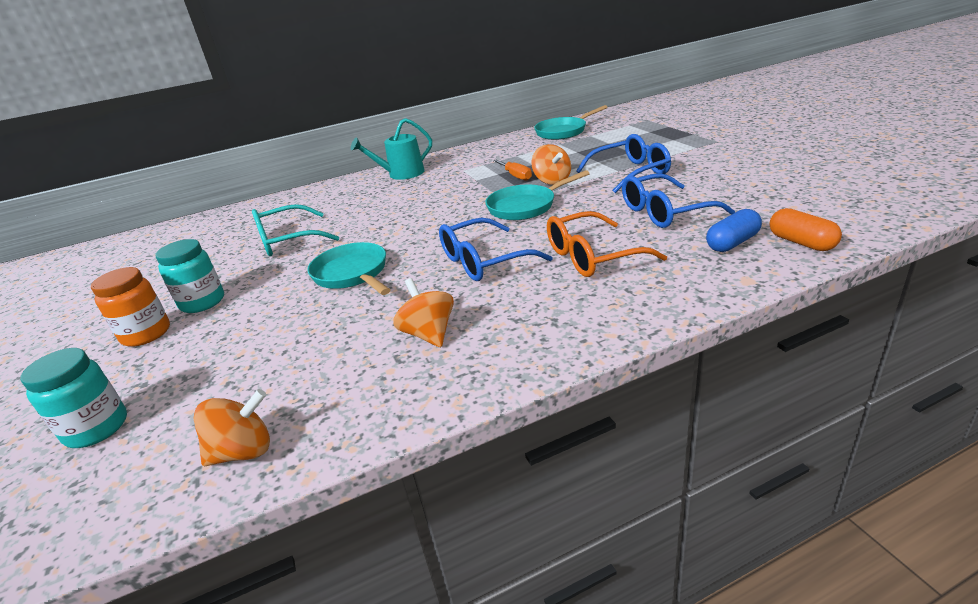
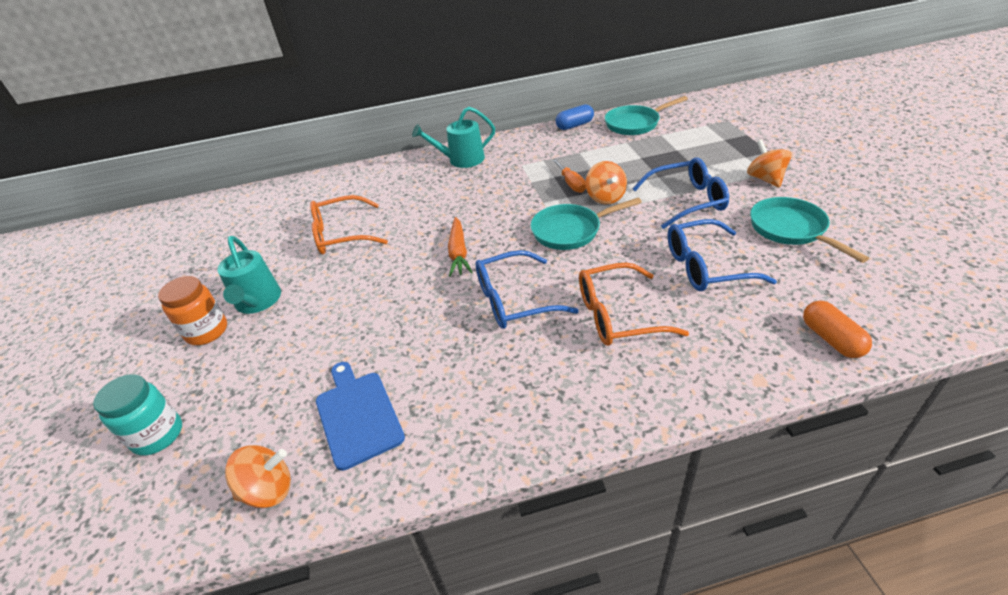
camera: 10 degrees right, 10 degrees up
(202, 302) = (258, 302): turquoise jar -> turquoise watering can
(288, 240) = (342, 234): turquoise glasses -> orange glasses
(336, 372) = (357, 415): none -> blue cutting board
(352, 274) = (392, 292): turquoise pan -> turquoise pan (791, 229)
(416, 236) = (458, 253): none -> orange carrot
(429, 334) = (445, 386): orange spinning top -> orange spinning top (765, 179)
(732, 243) = (760, 325): blue capsule -> blue capsule (574, 125)

